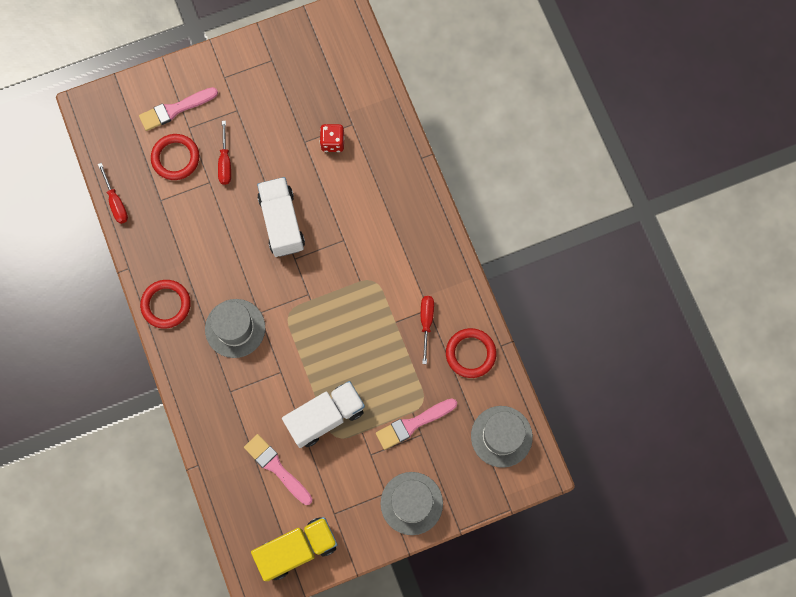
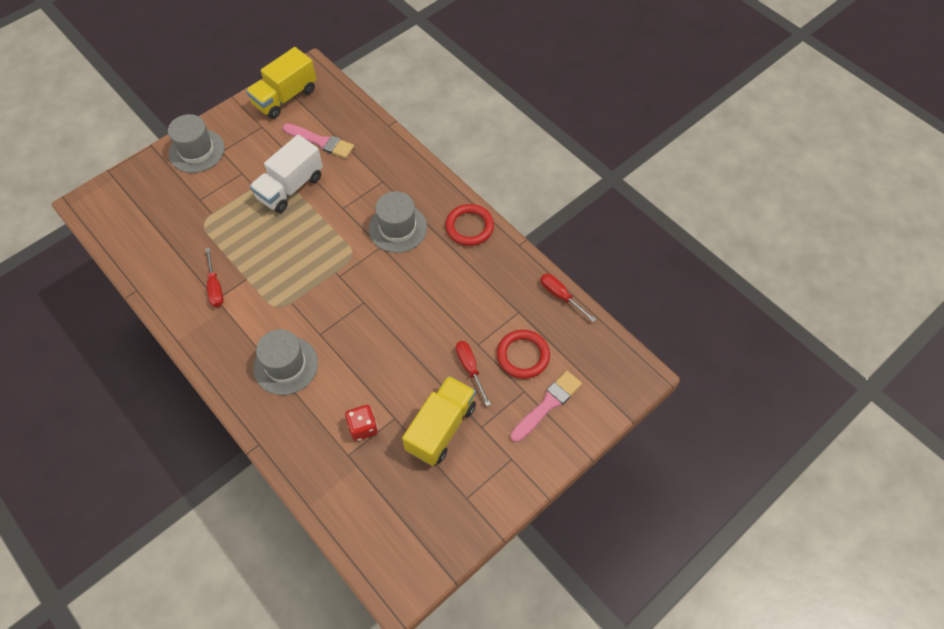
camera: 160 degrees right, 15 degrees down
(269, 120) = (441, 428): none -> yellow truck
(282, 222) = (388, 330): white truck -> none
(413, 424) = (209, 205): pink brush -> none
(470, 353) = (165, 274): red ring -> none
(501, 436) = (124, 219): grey hat -> grey hat (286, 365)

